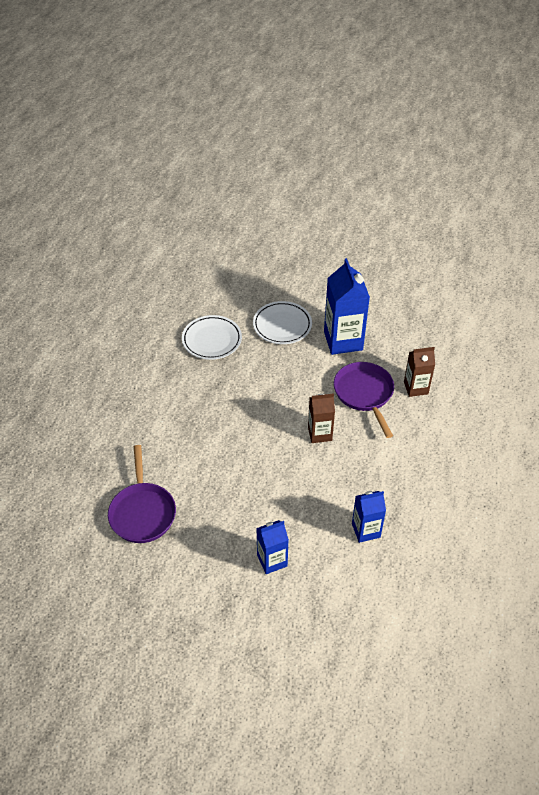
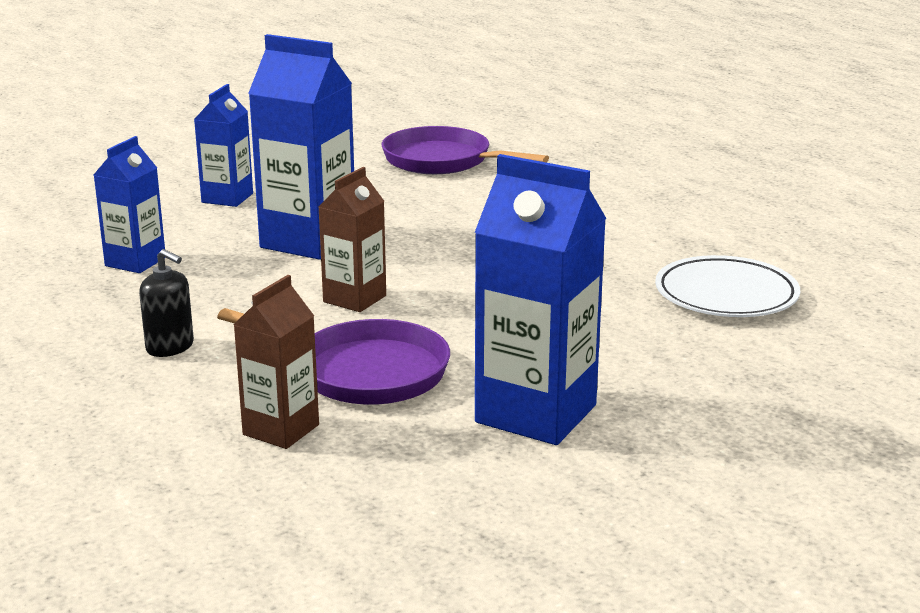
camera: 130 degrees right, 25 degrees down
(282, 325) = (678, 370): white plate -> none
(286, 488) = (308, 241): none -> blue carton
(408, 455) = (170, 347): none -> black soap dispenser

